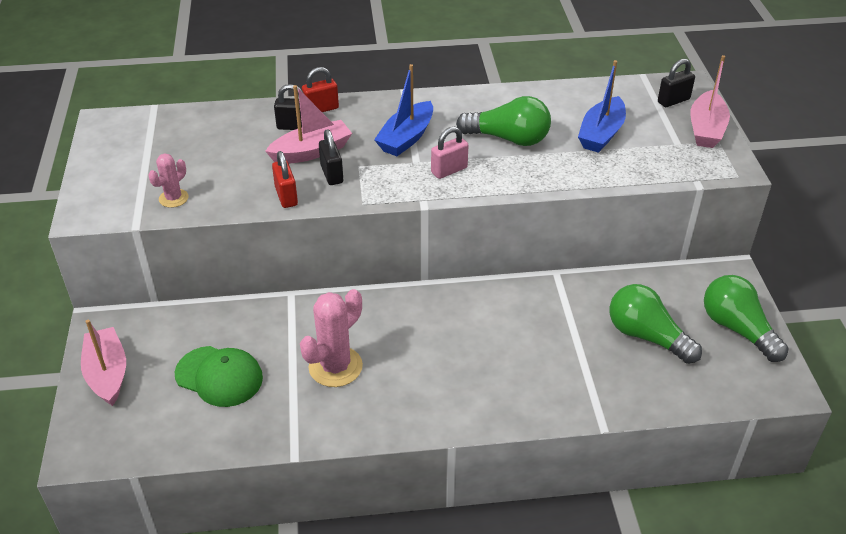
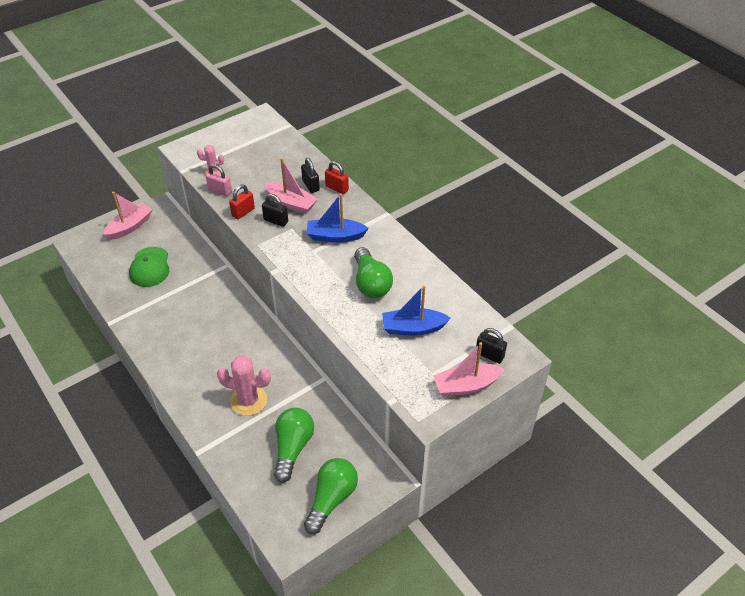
camera: 60 degrees right, 5 degrees up
(332, 174) = (276, 221): black padlock -> black padlock turned 75 degrees clockwise
(335, 367) = (181, 309): pink cactus -> pink cactus (248, 400)
(449, 170) = (316, 268): pink padlock -> pink padlock (220, 191)

